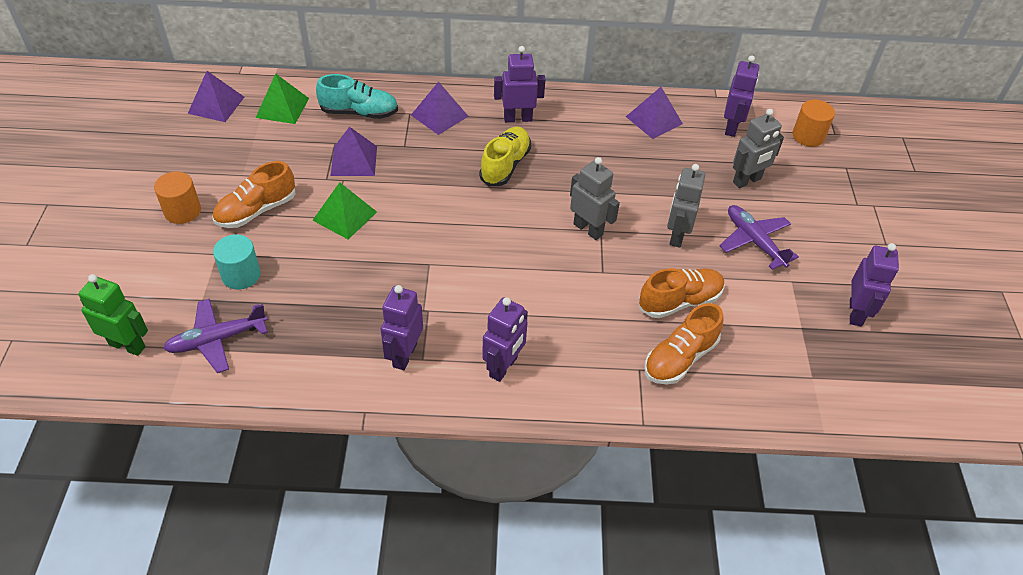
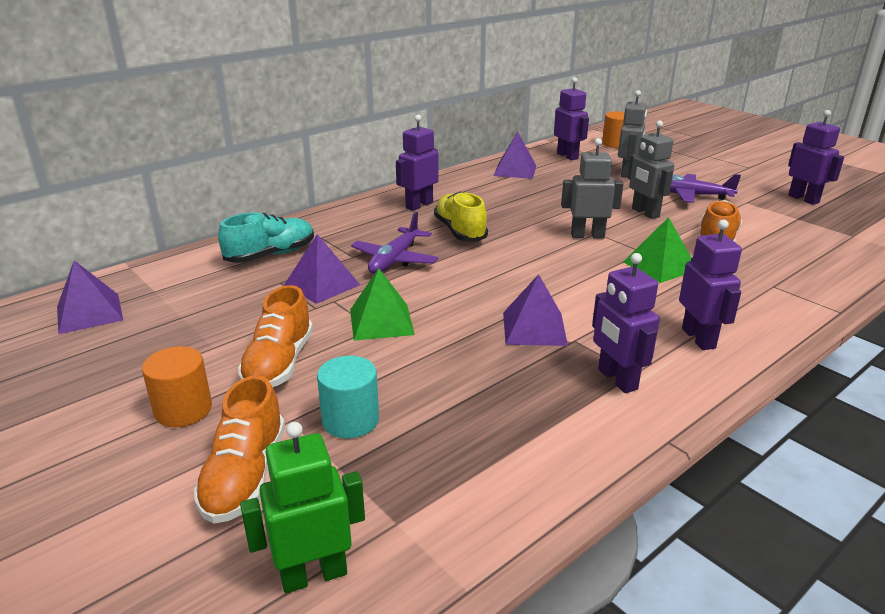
camera: 40 degrees left, 20 degrees down
(217, 340) = (420, 489): purple plane -> purple plane (394, 260)
(282, 107) = (179, 283): green pyramid -> green pyramid (660, 266)
(439, 115) = (351, 228): purple pyramid -> purple pyramid (534, 328)
(680, 358) = (779, 267): orange shoe -> orange shoe (245, 476)

